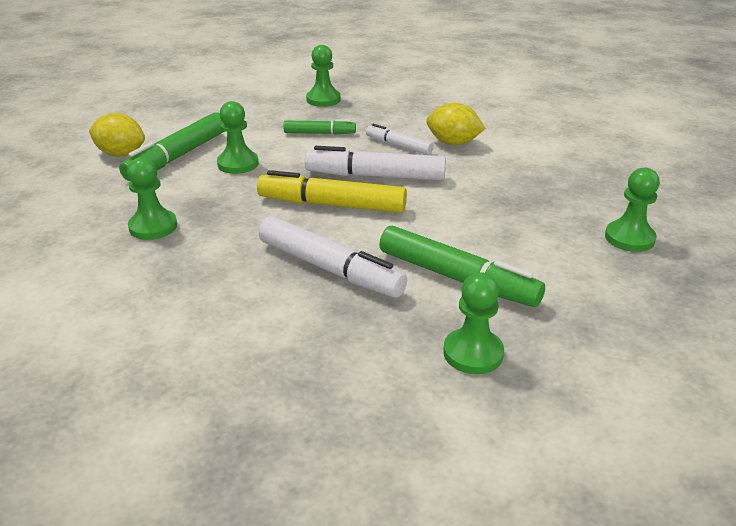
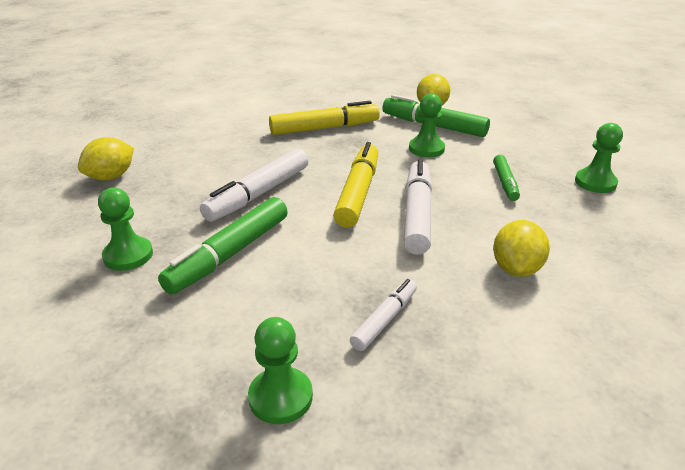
camera: 90 degrees right, 0 degrees up
(153, 227) = (325, 128): green pawn -> yellow marker
(262, 419) = (111, 177): none -> yellow lemon
(398, 145) = (493, 229): white marker -> white marker (385, 320)

